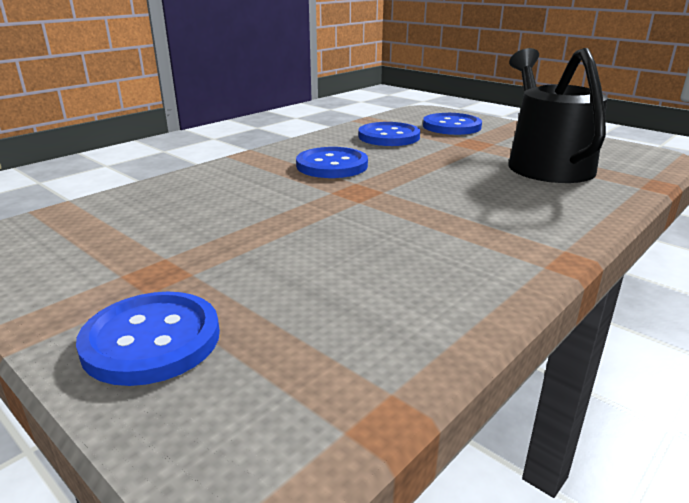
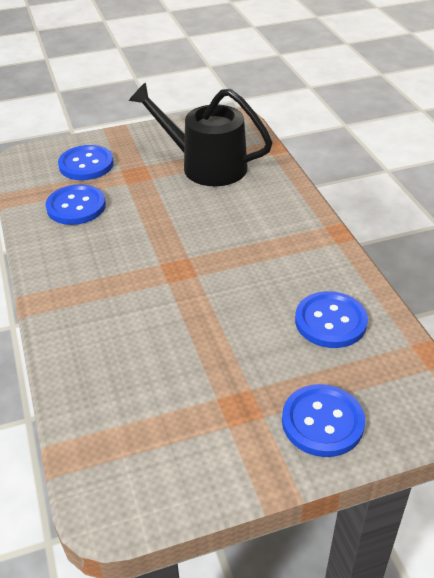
camera: 60 degrees left, 15 degrees up
(332, 165) = (114, 262): blue button -> blue button (330, 321)

